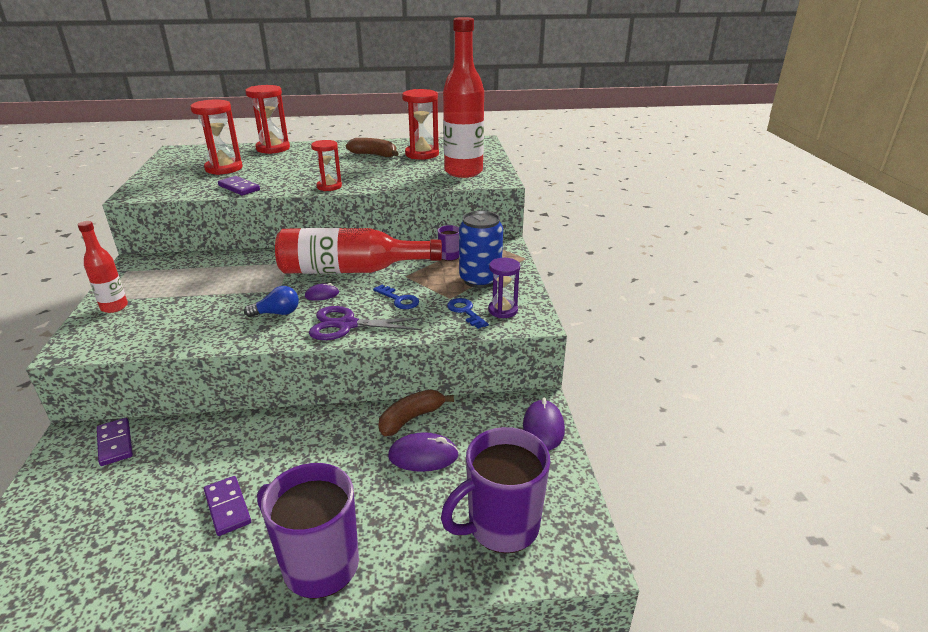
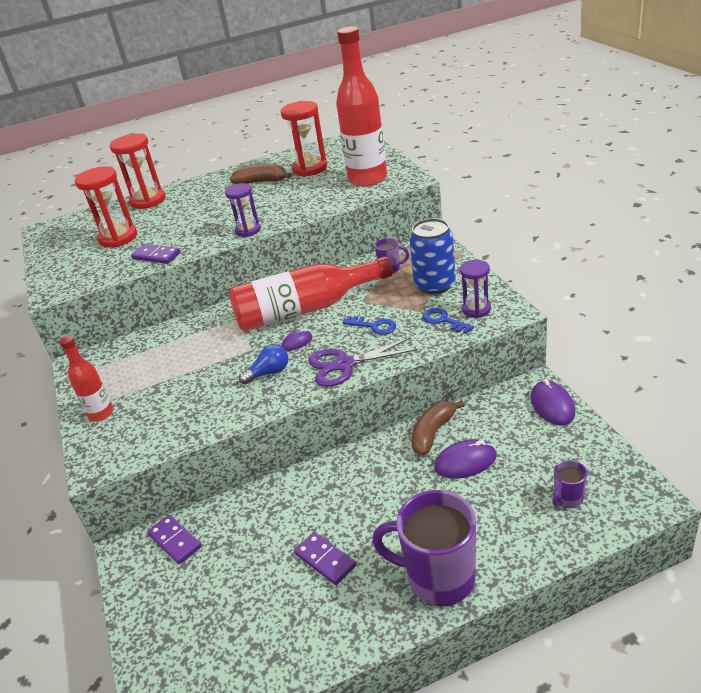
camera: 10 degrees left, 5 degrees up
(329, 186) = (248, 230): red hourglass -> purple hourglass
(501, 526) = (567, 498): purple mug -> purple mug, size x0.46

